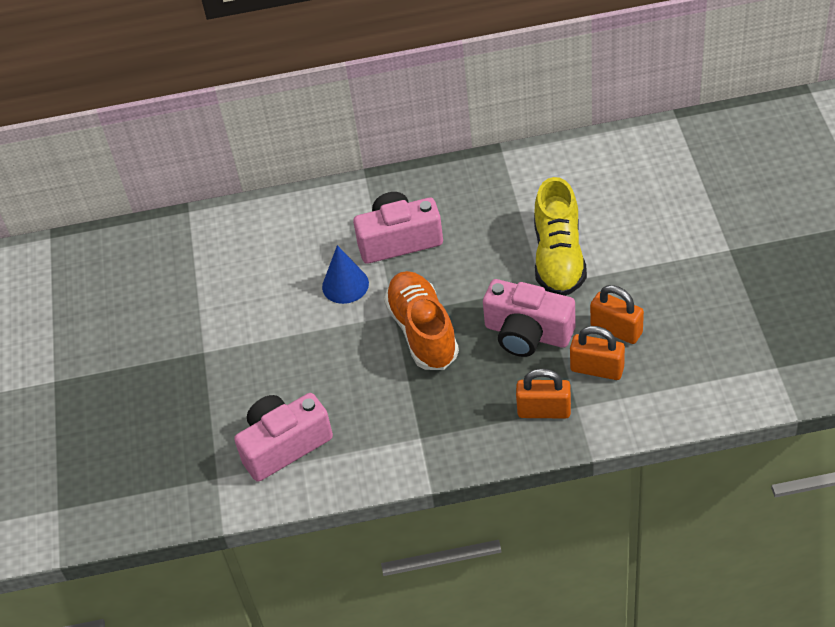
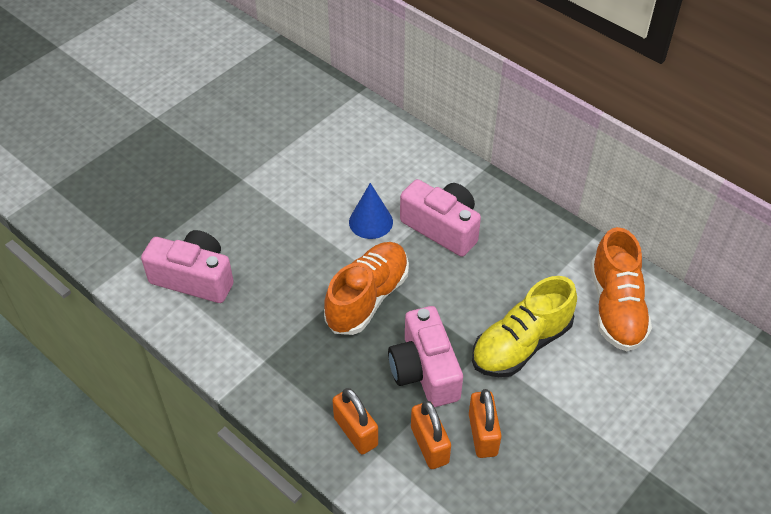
camera: 45 degrees right, 0 degrees up
(578, 179) = (616, 307): none -> orange shoe

